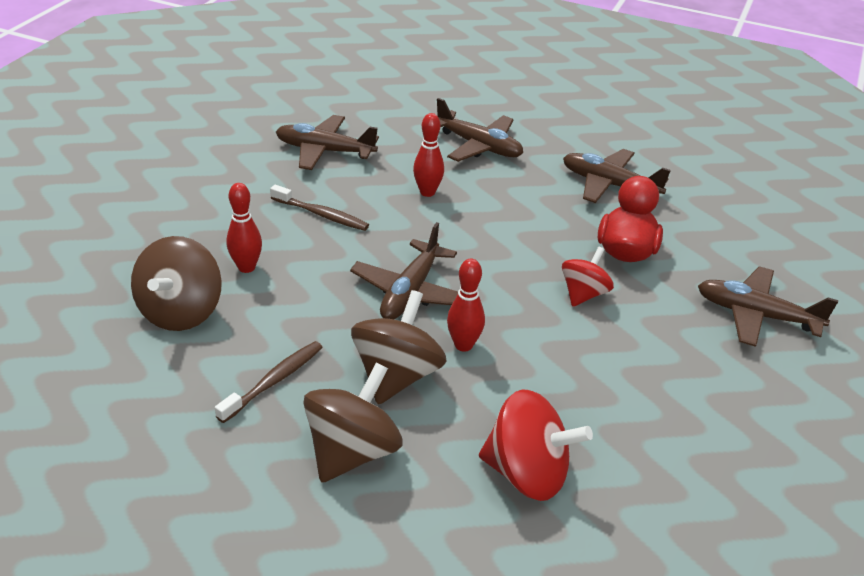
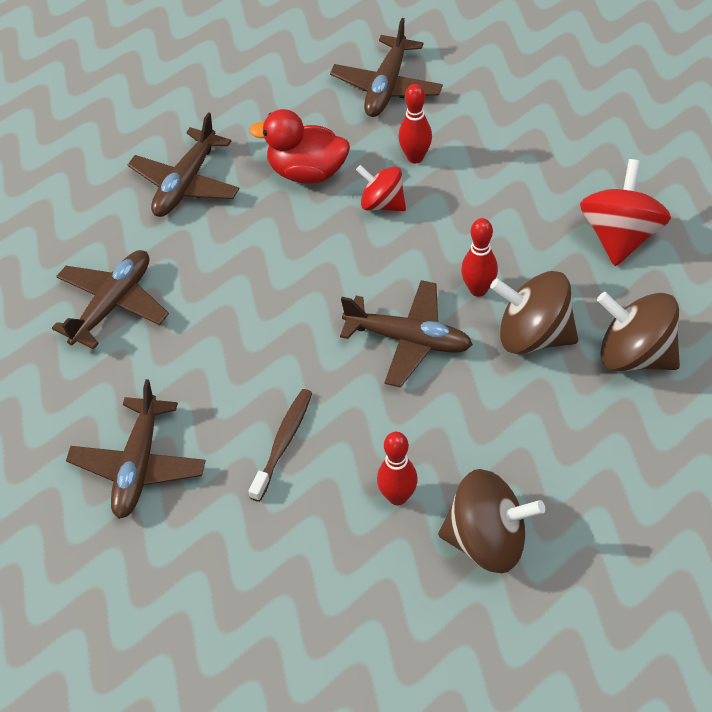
camera: 90 degrees left, 15 degrees up
(274, 381) = (567, 431): brown toothbrush -> none
(427, 192) = (222, 345): red bowling pin -> red bowling pin (415, 157)

